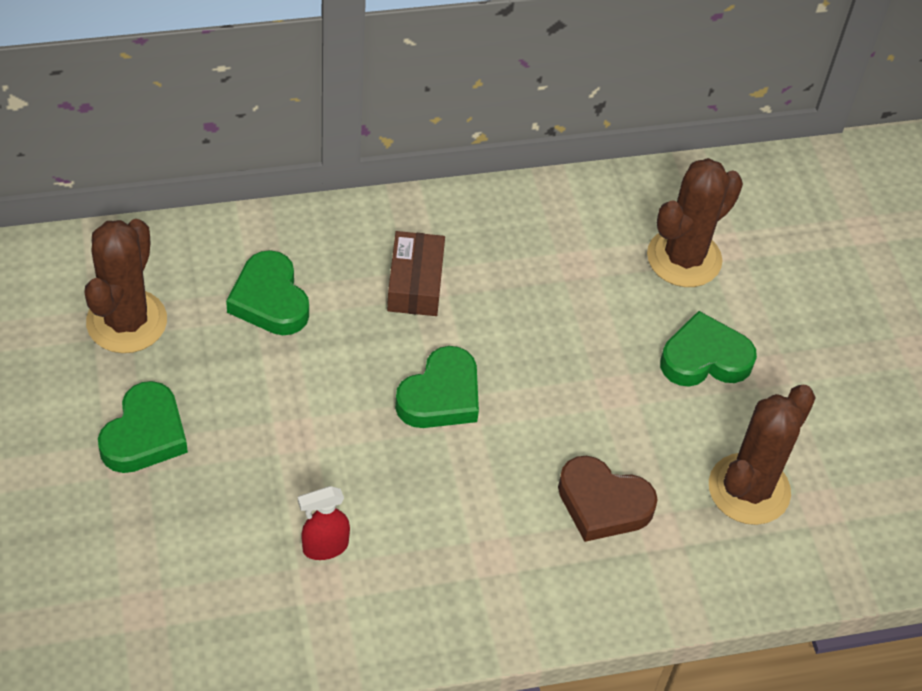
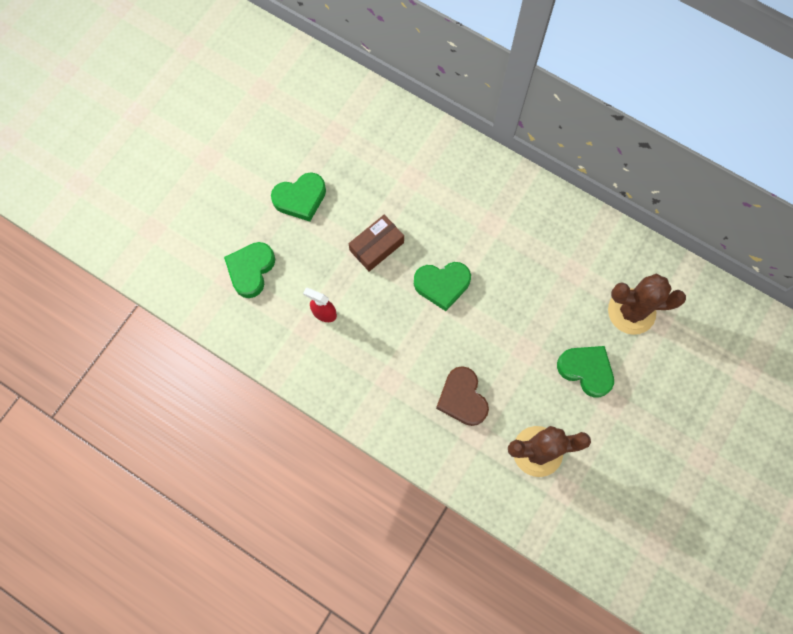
camera: 50 degrees right, 20 degrees up
(127, 321) = (342, 137): brown cactus -> none
(270, 300) = (412, 176): green heart -> green heart (251, 270)
(415, 283) = (486, 220): brown box -> brown box (376, 246)

